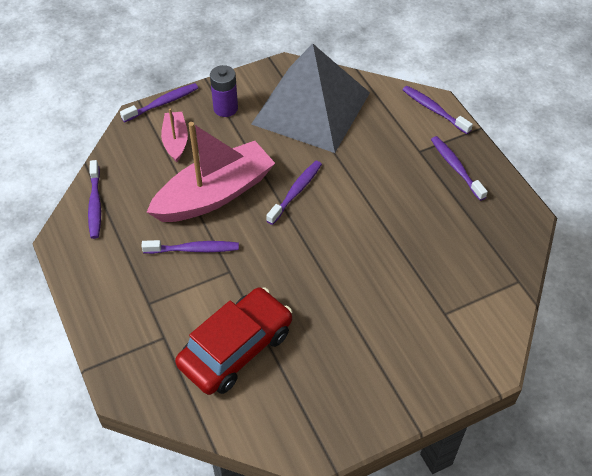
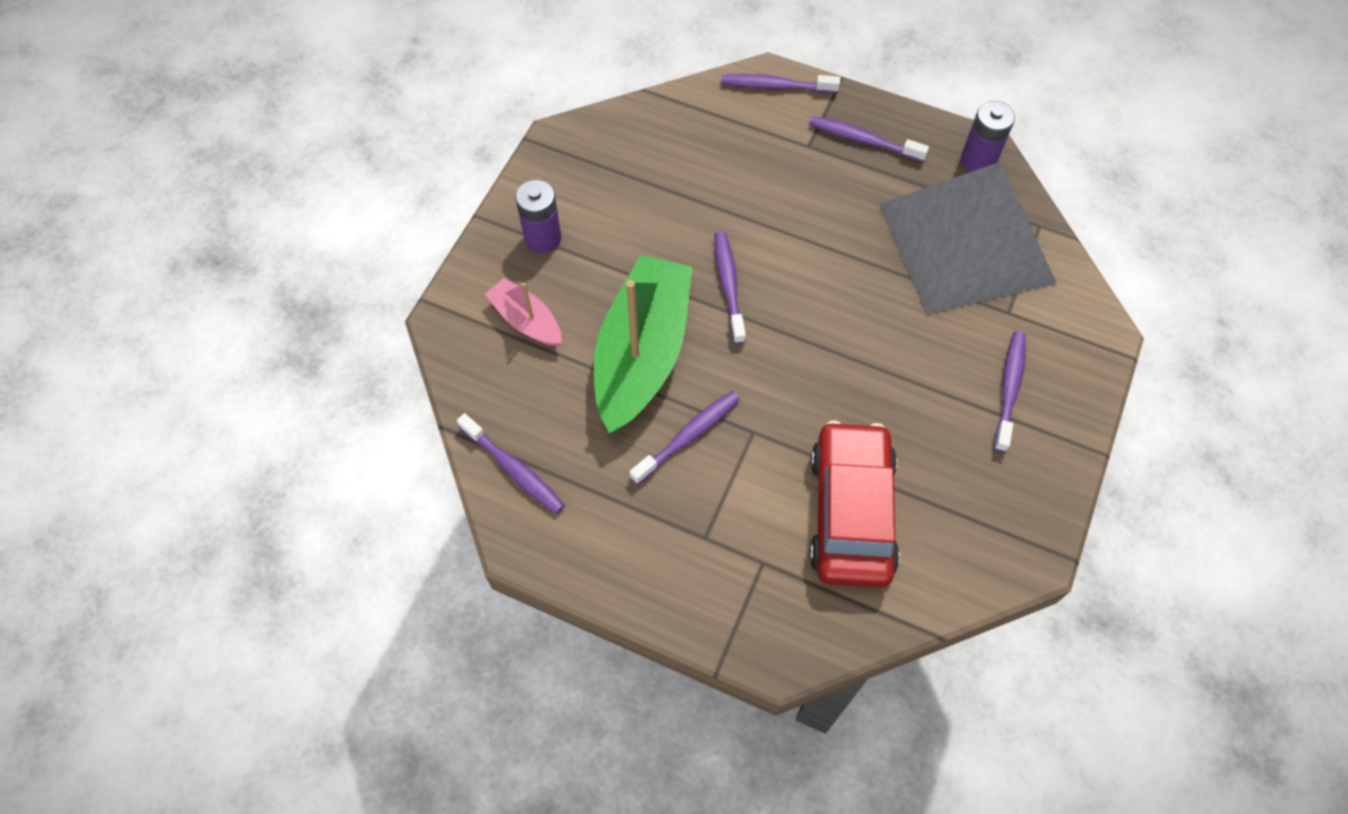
camera: 40 degrees left, 10 degrees up
(162, 103) = (458, 283): purple toothbrush -> purple toothbrush (1009, 389)
(214, 194) = (642, 354): pink boat -> green boat
(311, 108) = (642, 171): grey pyramid -> grey pyramid (966, 243)
(517, 221) = (978, 160): none -> purple battery

